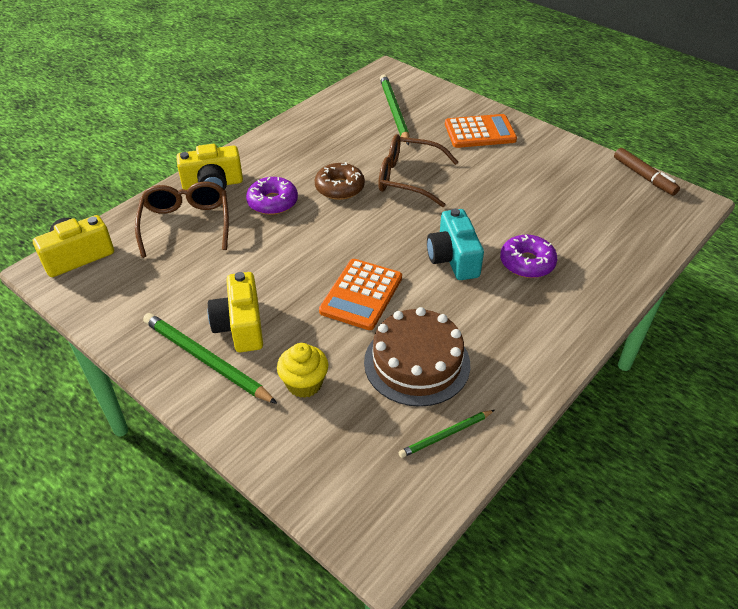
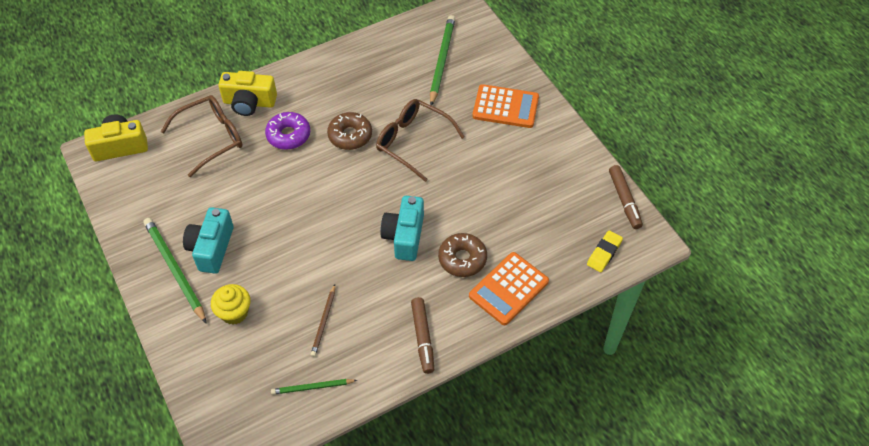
camera: 20 degrees right, 10 degrees up
(186, 224) = (212, 138): brown glasses -> brown glasses turned 45 degrees clockwise
(240, 326) = (211, 248): yellow camera -> turquoise camera
(361, 294) = (314, 248): orange calculator -> orange calculator (508, 289)
(417, 363) = (324, 322): brown cake -> brown pencil
(527, 263) = (462, 259): purple donut -> brown donut
(537, 346) = (423, 337): none -> brown marker
(659, 222) = (604, 253): none -> yellow eraser

